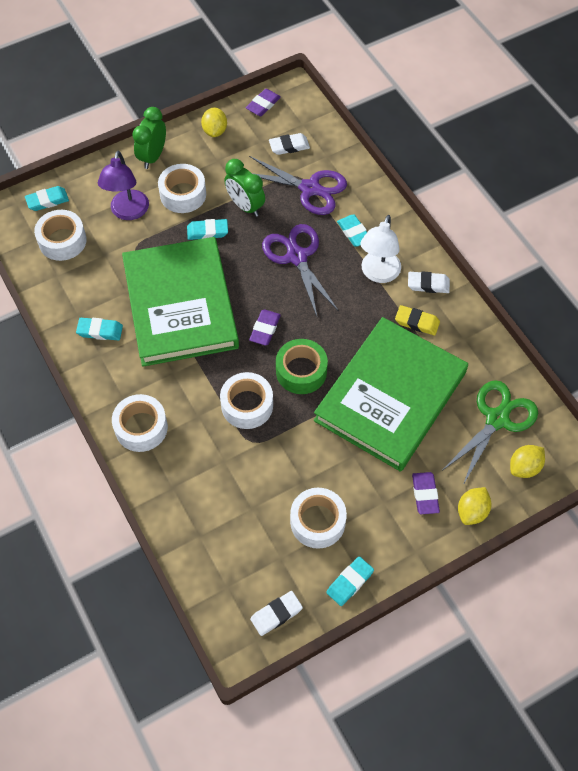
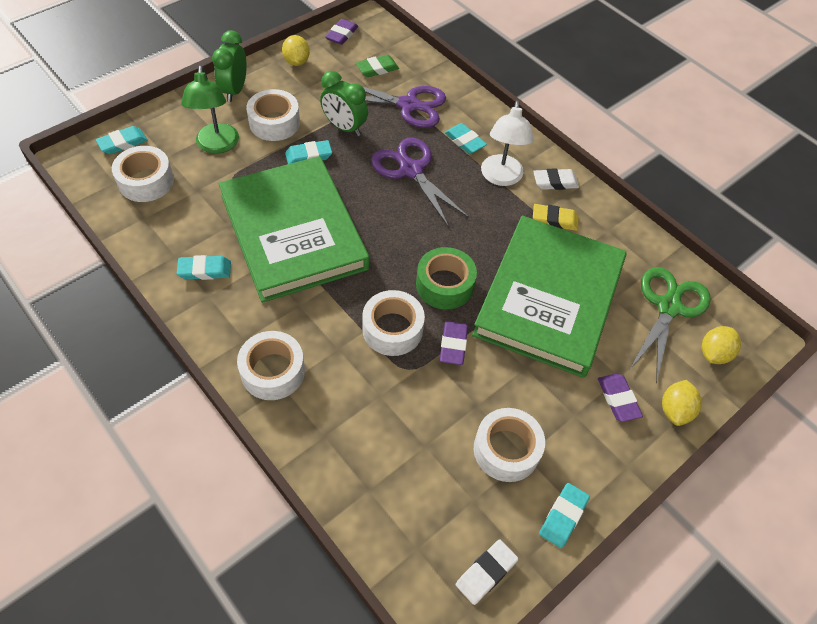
camera: 15 degrees left, 5 degrees down
(128, 212) = (217, 145): purple lamp -> green lamp
(265, 329) = (393, 246): purple eraser -> purple eraser (453, 345)
(289, 146) = (377, 69): white eraser -> green eraser

